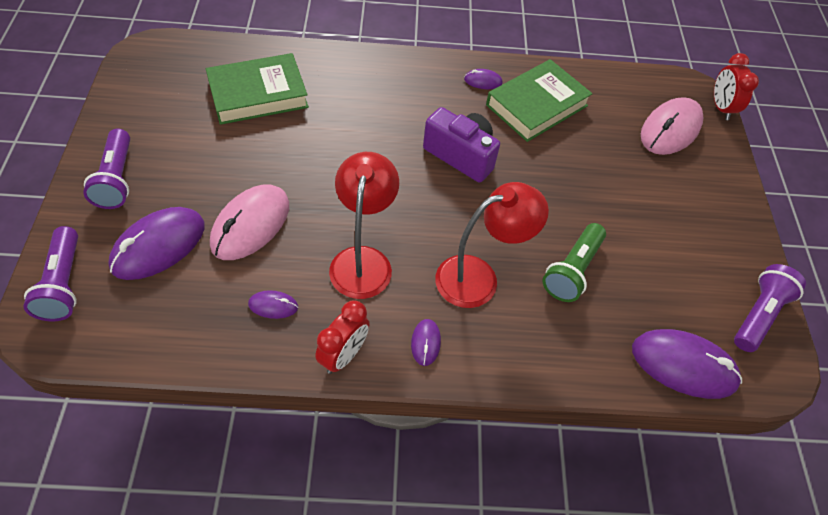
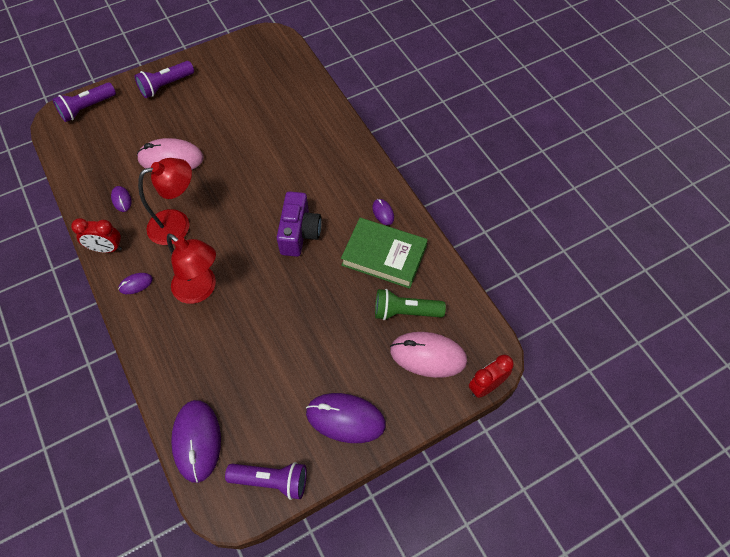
camera: 65 degrees right, 5 degrees up
(158, 246) = (132, 129): purple mouse -> purple mouse (345, 418)
(258, 94) = (275, 105): green book -> none
(572, 270) = (239, 341): green flashlight -> green flashlight (405, 311)

